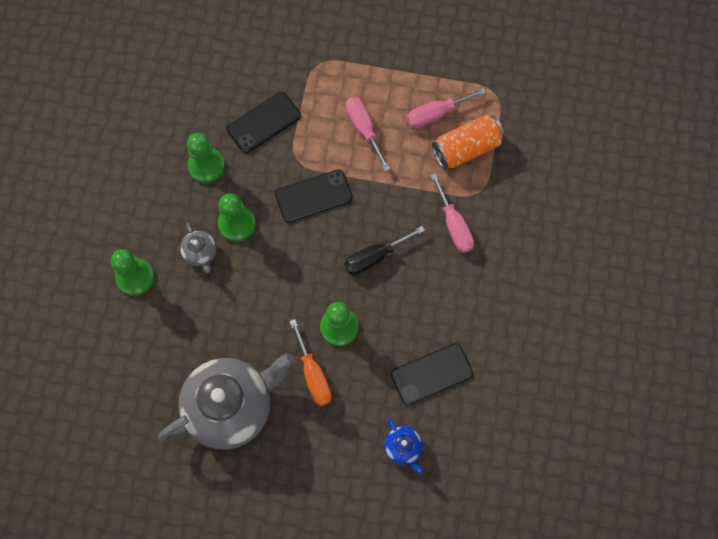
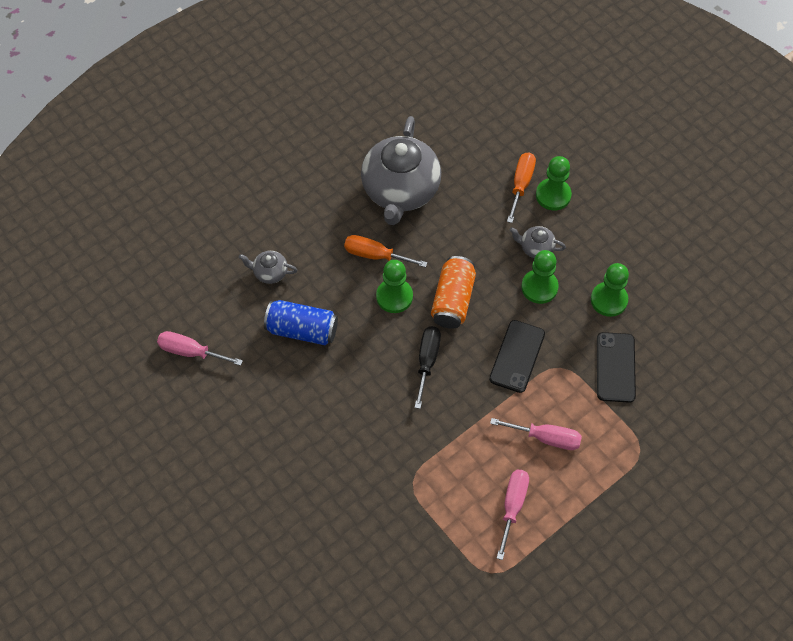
camera: 130 degrees right, 10 degrees down
(144, 311) = (521, 184): none -> orange screwdriver
(403, 448) = (269, 272): blue teapot -> grey teapot
(431, 374) = (302, 330): black phone -> blue can
(454, 225) = (401, 439): pink screwdriver -> pink screwdriver (190, 352)
(466, 149) = (459, 504): orange can -> orange can (452, 300)

